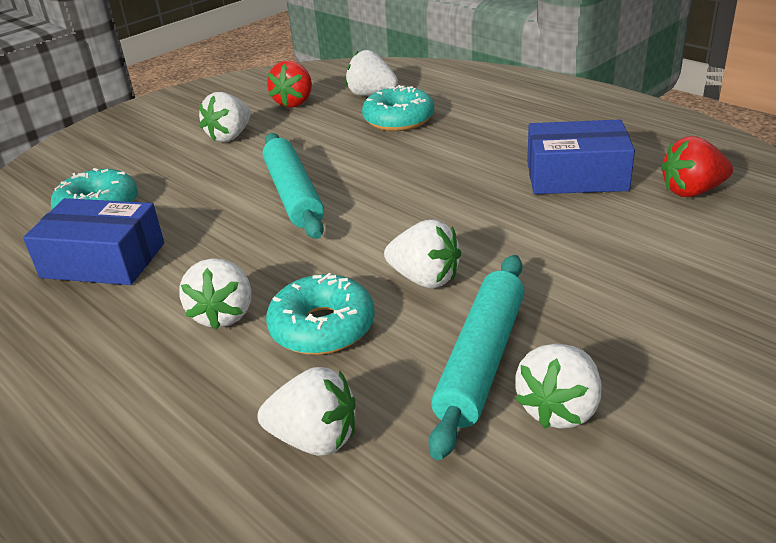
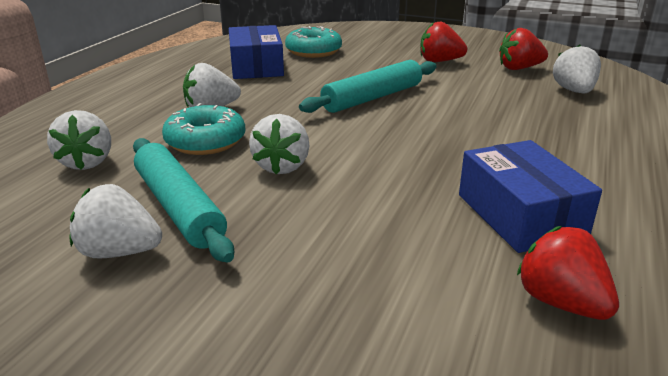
camera: 65 degrees right, 5 degrees down
(230, 136) = (439, 61): white strawberry -> red strawberry
(398, 119) = (539, 110): turquoise donut -> none
(482, 360) = (178, 207): turquoise rolling pin -> turquoise rolling pin turned 60 degrees clockwise

